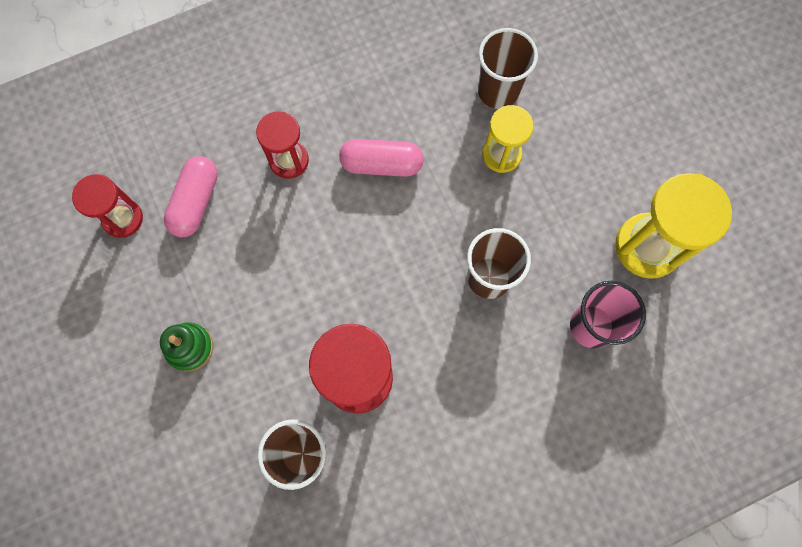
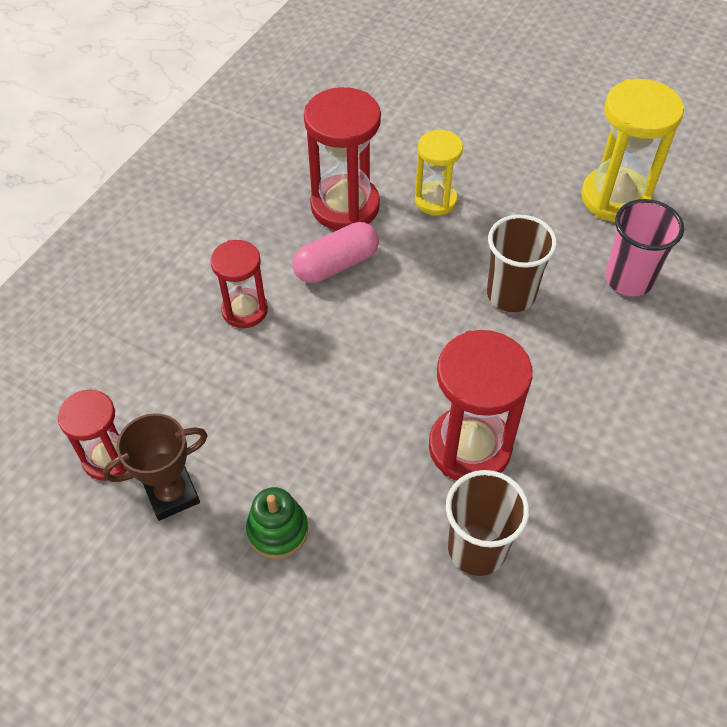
camera: 35 degrees left, 20 degrees down
(144, 274) = (172, 494): none -> brown trophy
(195, 202) = (177, 397): pink capsule -> none
(428, 115) = (345, 206): none -> red hourglass
(498, 91) = (390, 158): brown cup -> none

